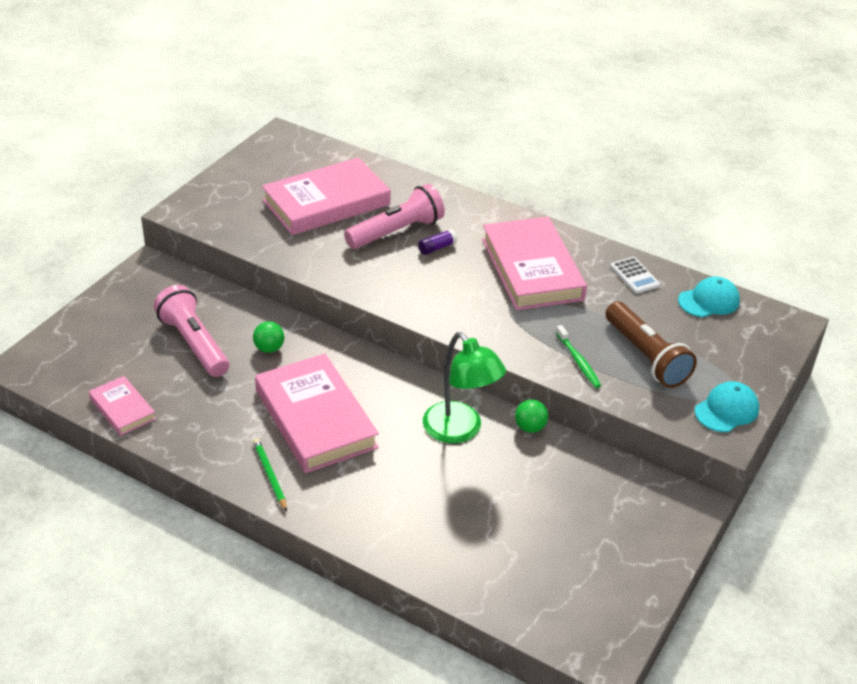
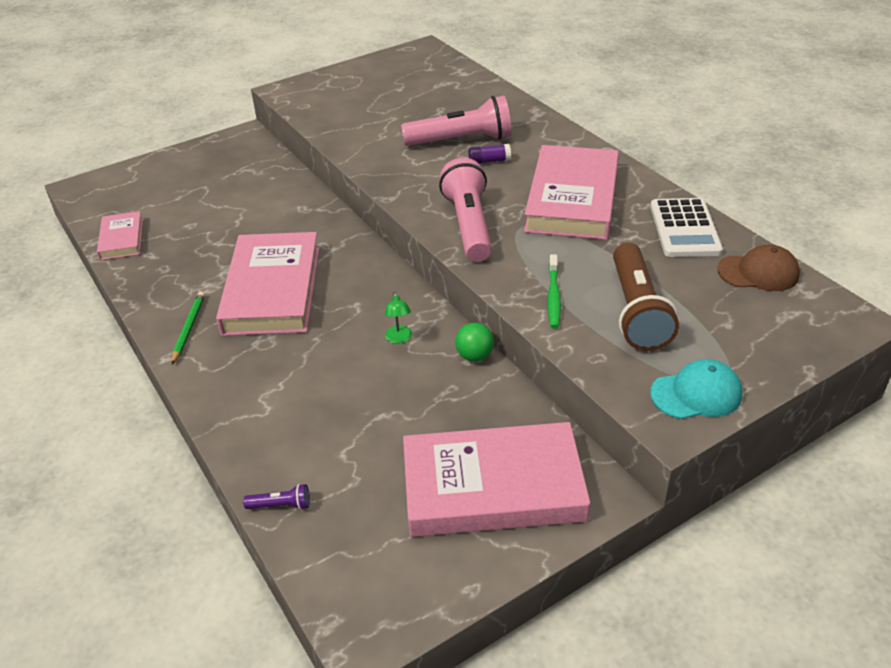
camera: 30 degrees right, 0 degrees up
(194, 344) = (225, 202): pink flashlight -> pink flashlight (469, 225)
(269, 348) = (284, 220): green ball -> none
(326, 203) = (416, 105): pink book -> pink book (493, 487)
(460, 431) = (399, 339): green lamp -> green lamp, size x0.41
(473, 592) = (281, 505): none -> purple flashlight
(634, 276) = (684, 229): white calculator -> white calculator, size x1.58
(709, 301) = (758, 272): turquoise cap -> brown cap

